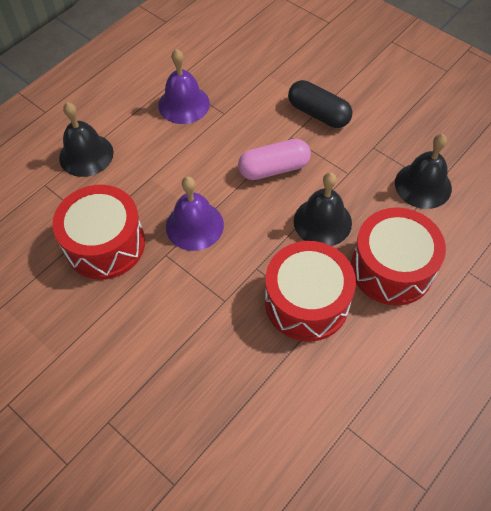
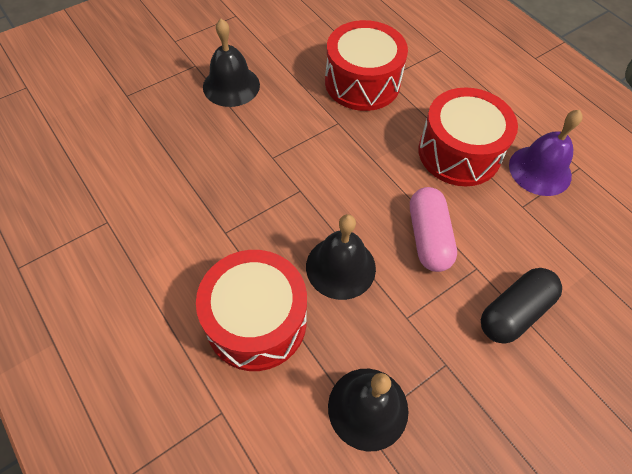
camera: 100 degrees right, 0 degrees up
(86, 155) = (473, 81): black bell -> black bell (231, 85)
(194, 225) = (366, 150): purple bell -> none
(306, 302) = (245, 224): red drum -> red drum (459, 152)

